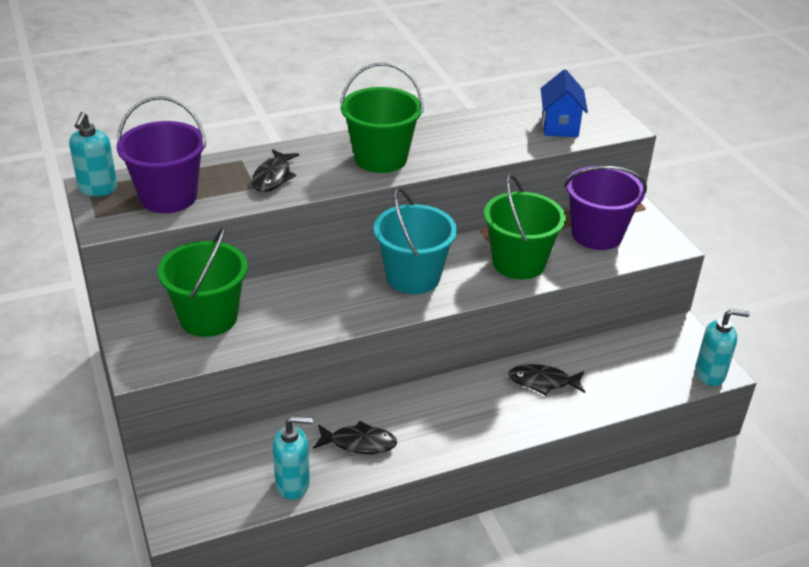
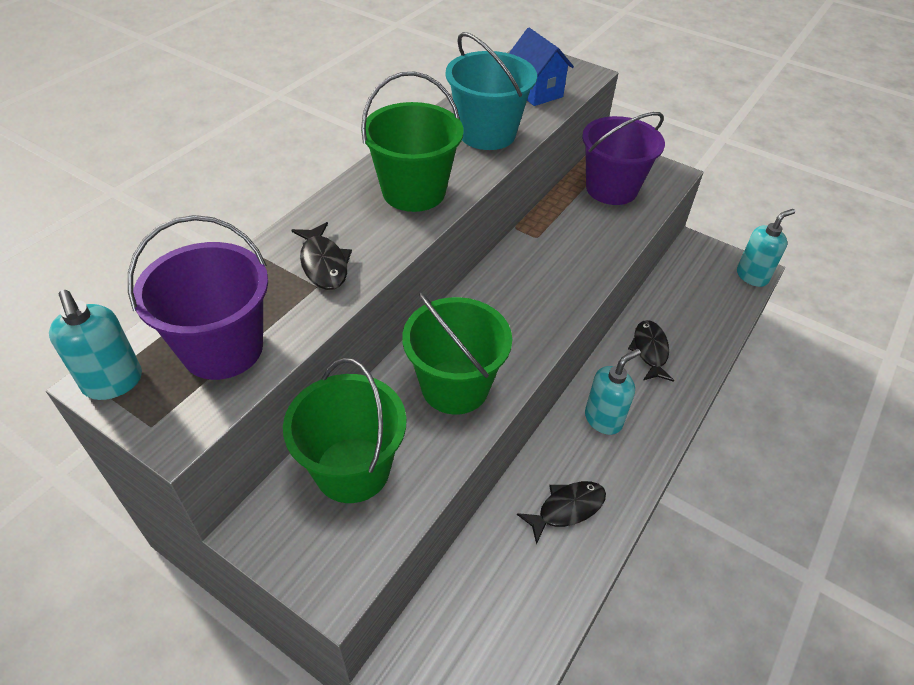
camera: 35 degrees left, 10 degrees up
(293, 484) = (553, 598): turquoise soap dispenser -> turquoise soap dispenser (603, 419)
(413, 277) = (508, 307): turquoise bucket -> turquoise bucket (487, 133)
(518, 263) = (581, 246): green bucket -> green bucket (455, 386)
(542, 382) = (650, 351): black fish -> black fish turned 120 degrees clockwise

